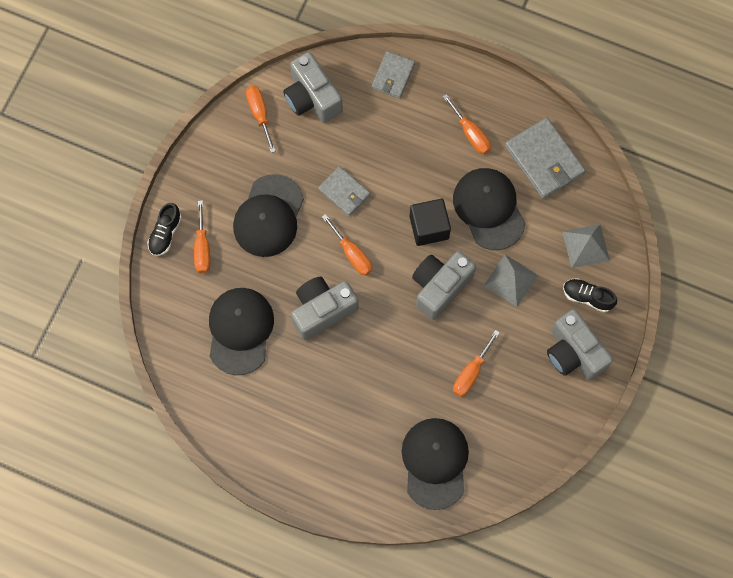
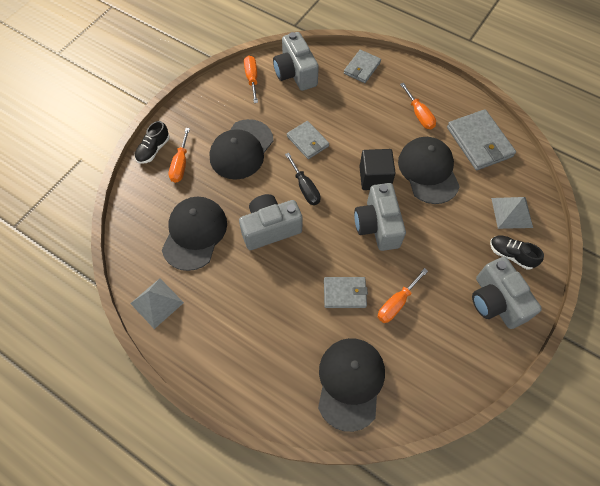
camera: 10 degrees right, 10 degrees down
(352, 254) = (305, 188): orange screwdriver -> black screwdriver
(415, 371) = (345, 293): none -> grey wallet
(440, 287) = (377, 226): grey camera -> grey camera turned 60 degrees counterclockwise
(510, 280) = (442, 230): grey pyramid -> grey pyramid (157, 302)

